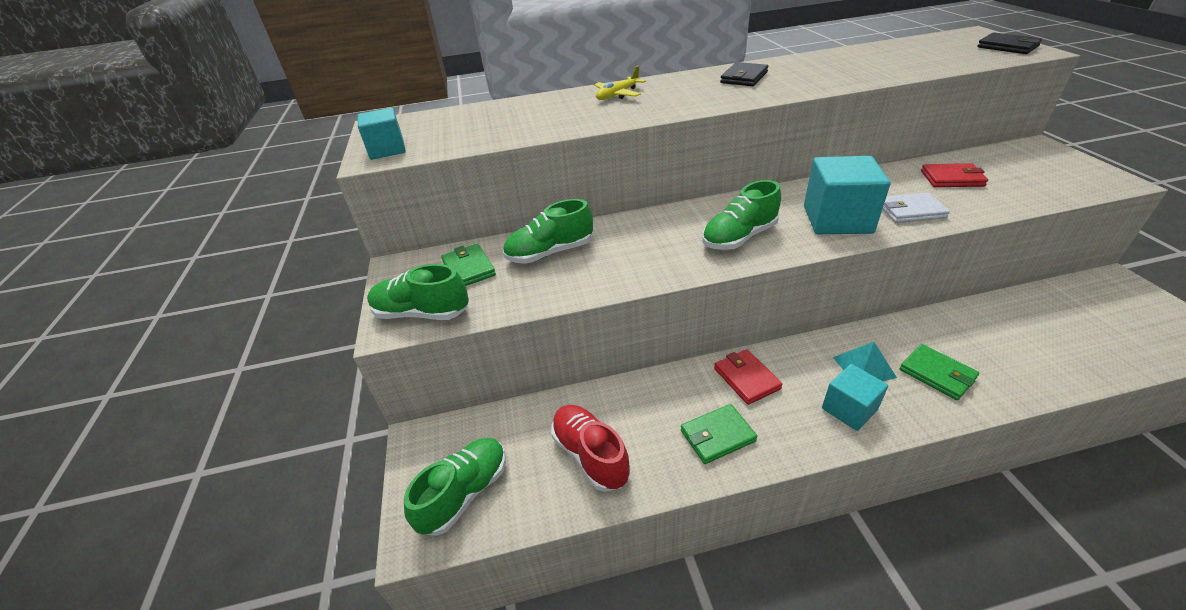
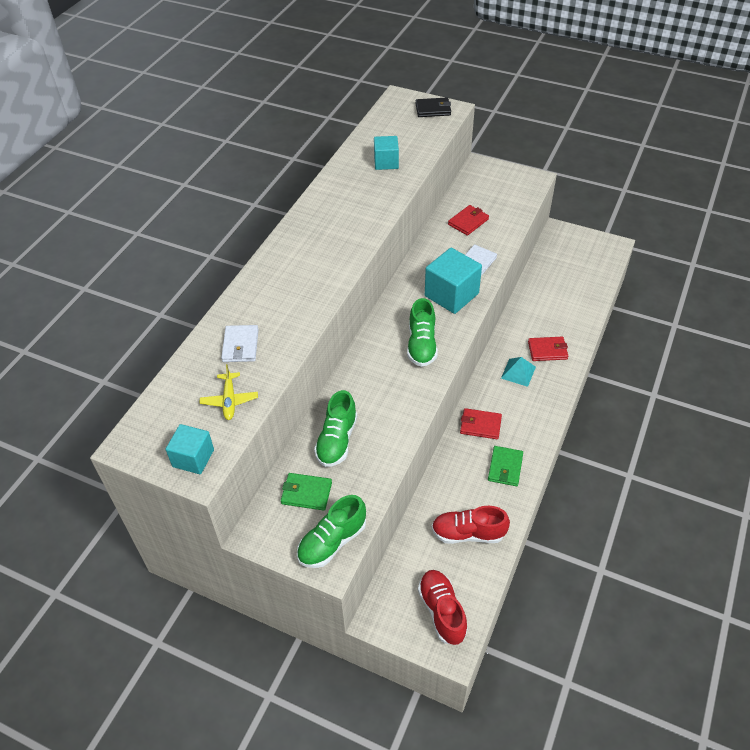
camera: 55 degrees left, 10 degrees up
(465, 493) = (442, 611): green shoe -> red shoe
(540, 112) = (240, 345): none -> white wallet
(617, 95) = (266, 292): yellow plane -> yellow plane (229, 400)
(744, 77) = (324, 223): black wallet -> none
(849, 409) = (536, 402): turquoise cube -> turquoise cube (386, 162)
(937, 374) = (547, 350): green wallet -> red wallet

